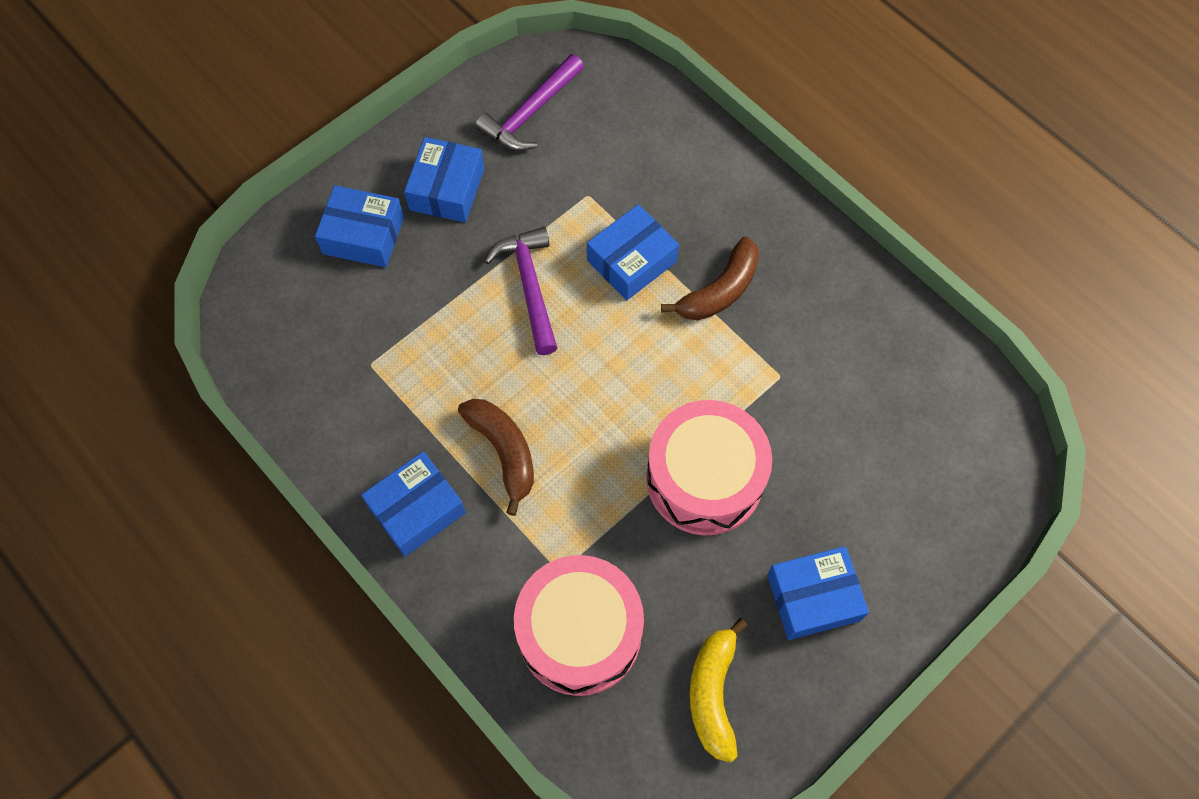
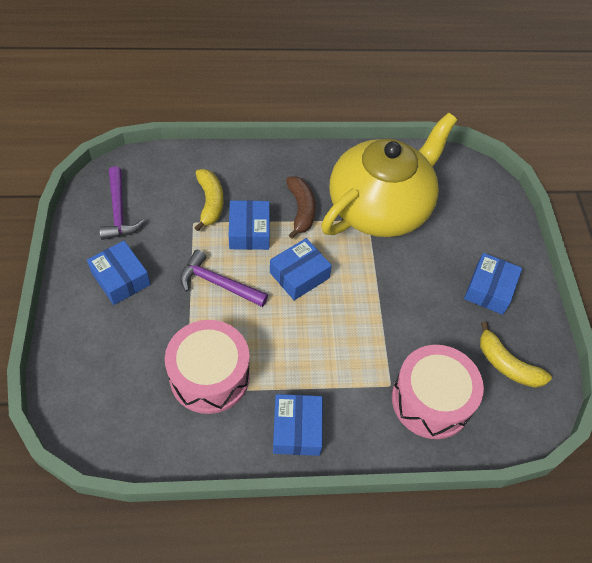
camera: 55 degrees left, 10 degrees down
(363, 235) = (104, 338): blue box -> blue box (299, 275)
(504, 452) = (301, 363): brown banana -> none
(632, 189) = (210, 202): none -> yellow banana
(704, 478) = (393, 287): pink drum -> pink drum (209, 376)
(816, 376) = (380, 207): none -> yellow teapot

